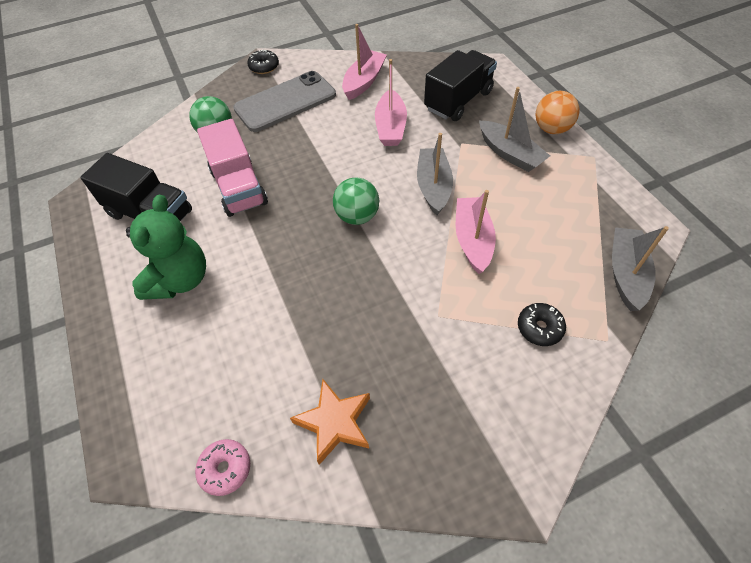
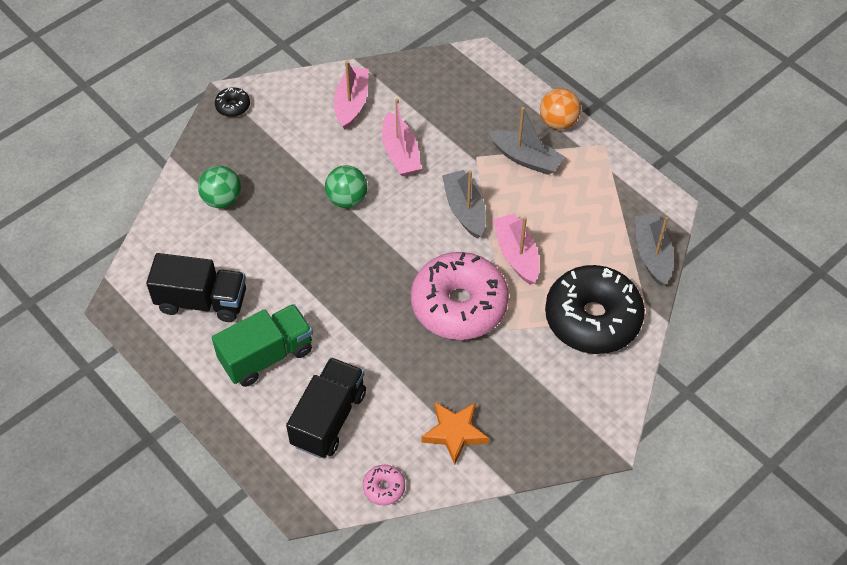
camera: 20 degrees left, 0 degrees up
(180, 280) = (266, 355): green teddy bear -> green truck
(239, 187) = (276, 253): pink truck -> none
(285, 102) = (277, 146): grey phone -> none
(357, 216) = (404, 256): green ball -> green ball (347, 199)
(394, 276) = (459, 305): none -> pink donut
(458, 101) = (458, 107): black truck -> black truck (328, 418)
(539, 328) = (592, 318): black donut -> black donut, size x2.48

